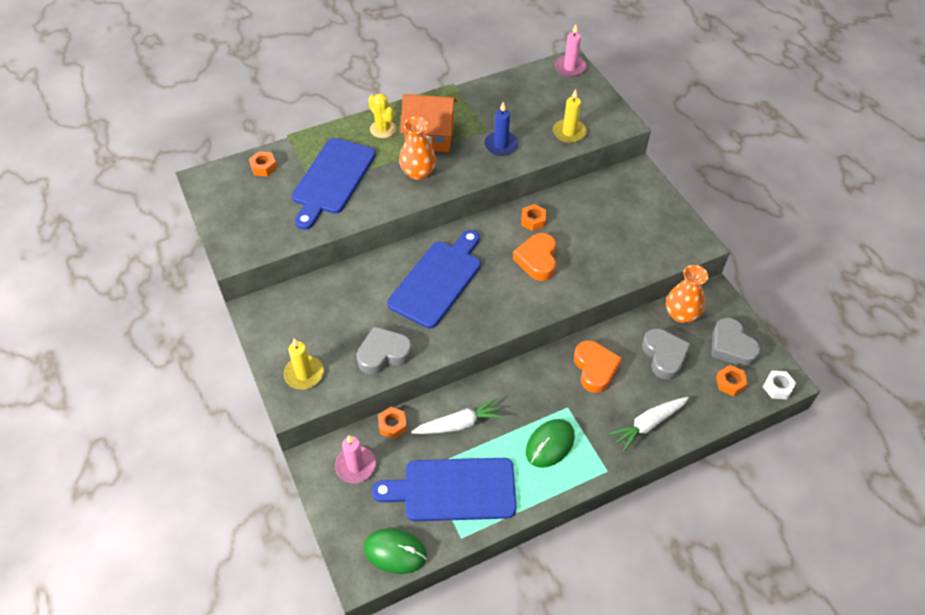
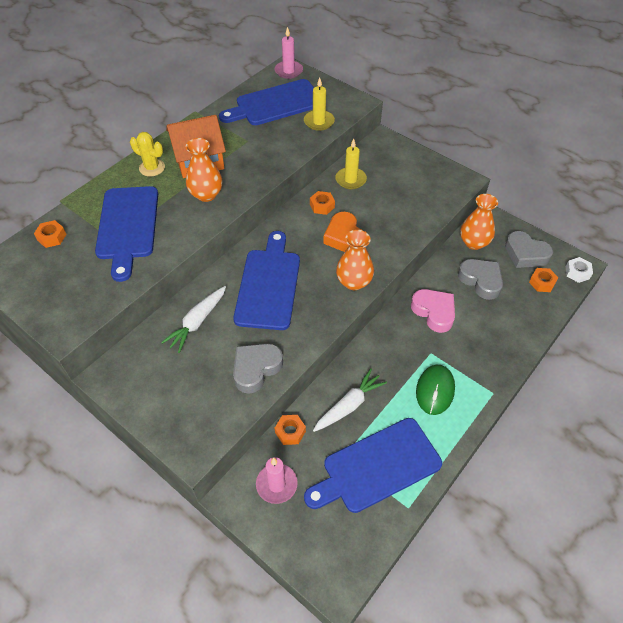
camera: 25 degrees left, 0 degrees up
(304, 374) = (189, 418): yellow candle -> yellow candle (350, 180)
(395, 552) = (357, 549): green mouse -> none
(501, 145) = (267, 149): blue candle -> none
(520, 308) = (354, 282): none -> orange vase
(536, 100) = (275, 104): none -> blue cutting board
(595, 369) = (434, 312): orange heart -> pink heart
(648, 424) = (501, 341): white carrot -> white carrot (197, 322)

